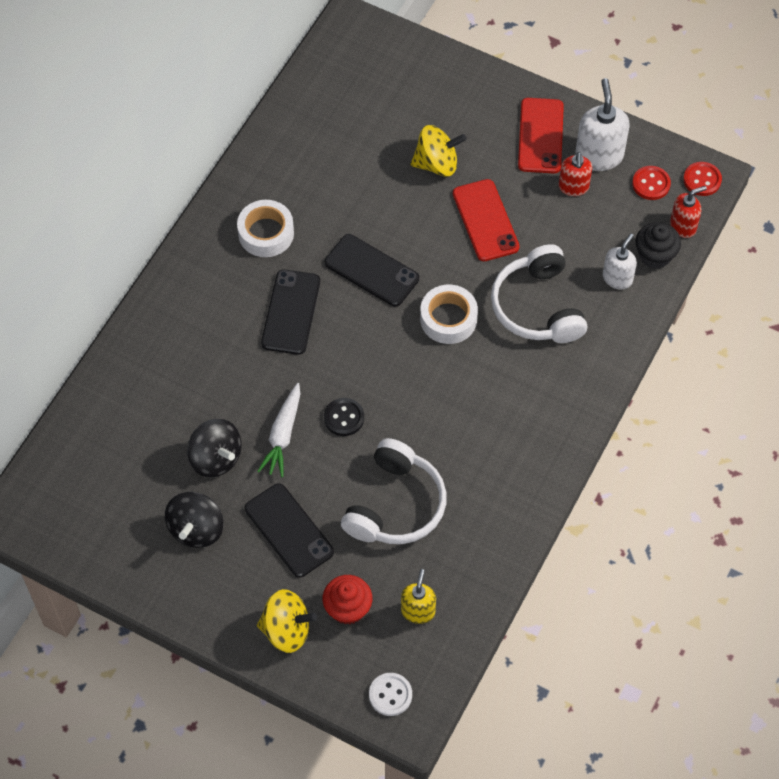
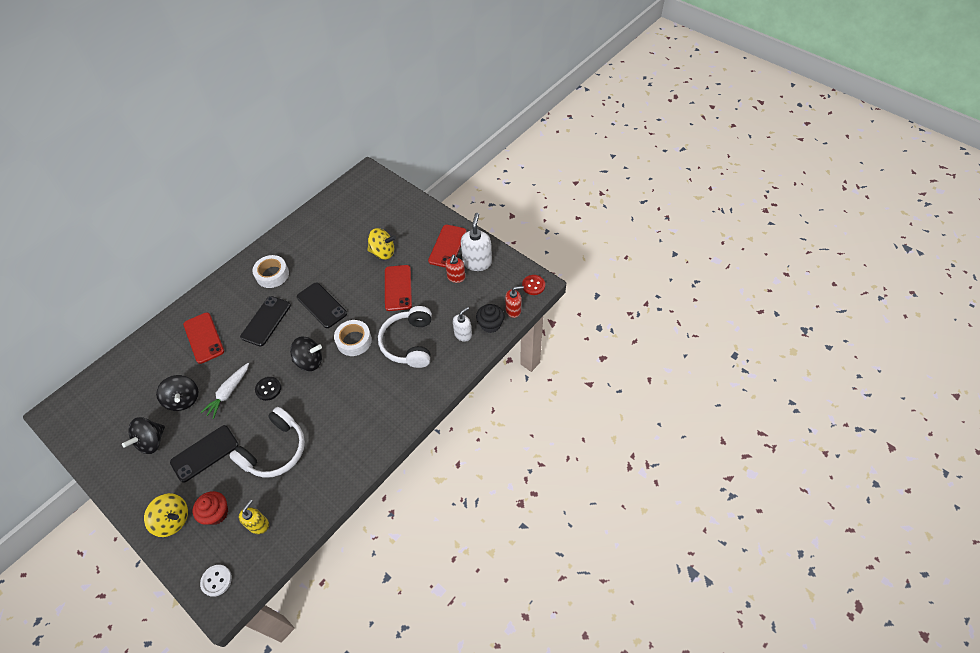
camera: 15 degrees right, 5 degrees down
(200, 357) = (204, 338): none -> red phone
(289, 530) = (205, 453): black phone -> black phone turned 75 degrees clockwise
(390, 363) = (309, 361): none -> black spinning top
(651, 184) = (502, 283): red button -> none

